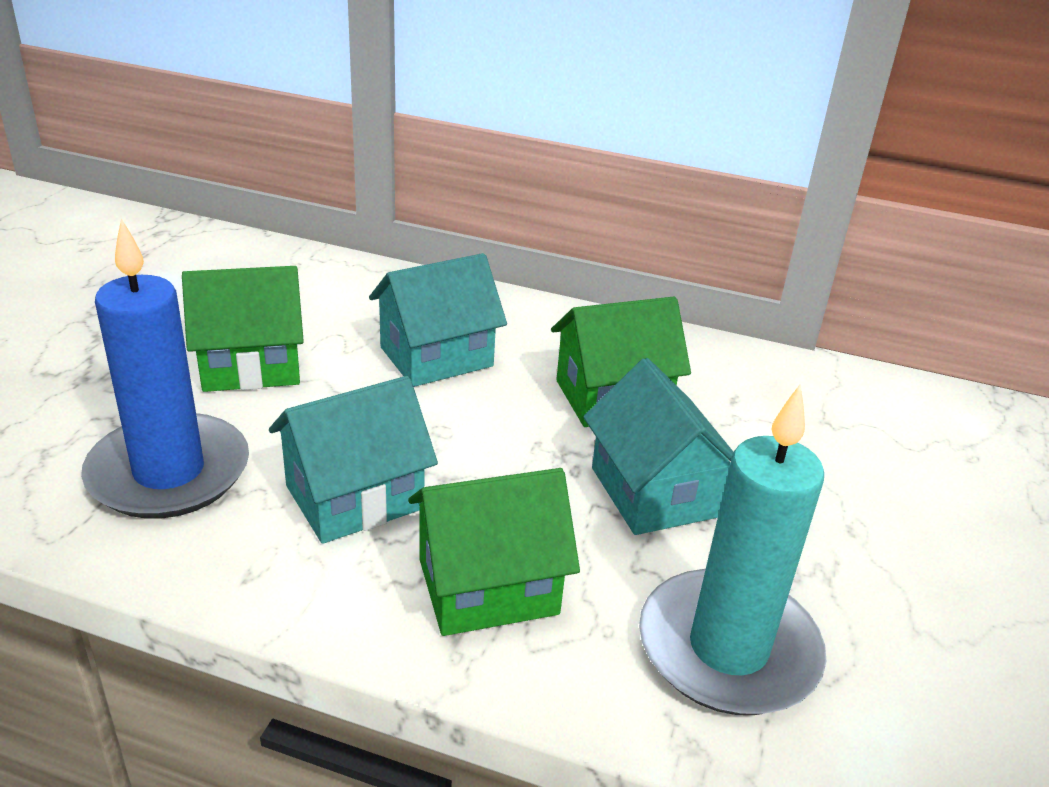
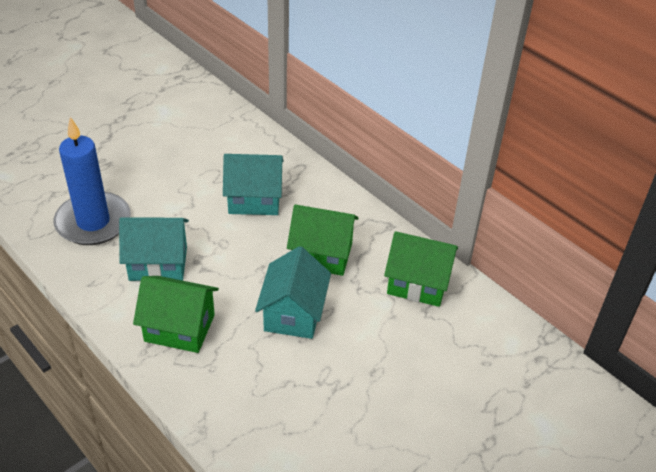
camera: 30 degrees right, 10 degrees up
(251, 365) = (164, 176): green house -> green house (418, 283)
(728, 649) = (255, 399): turquoise candle -> none

